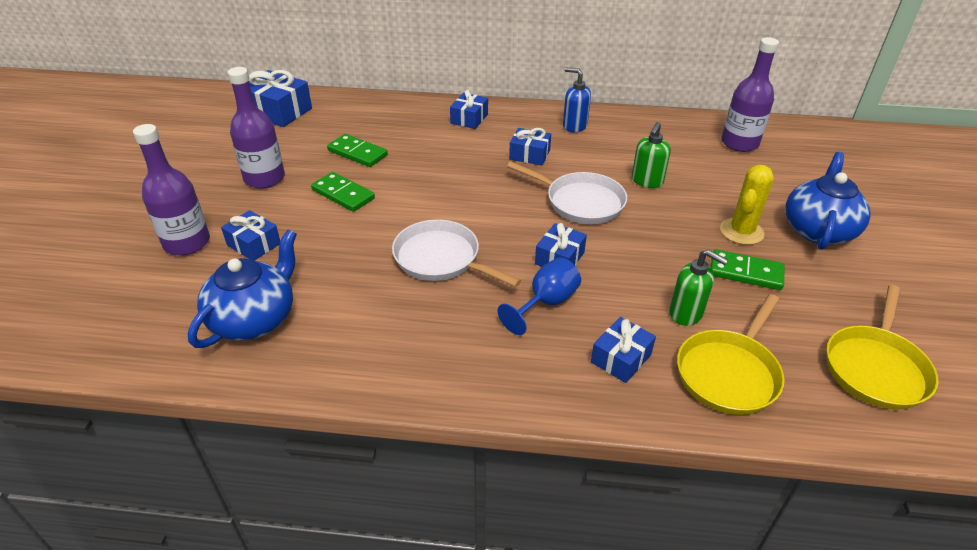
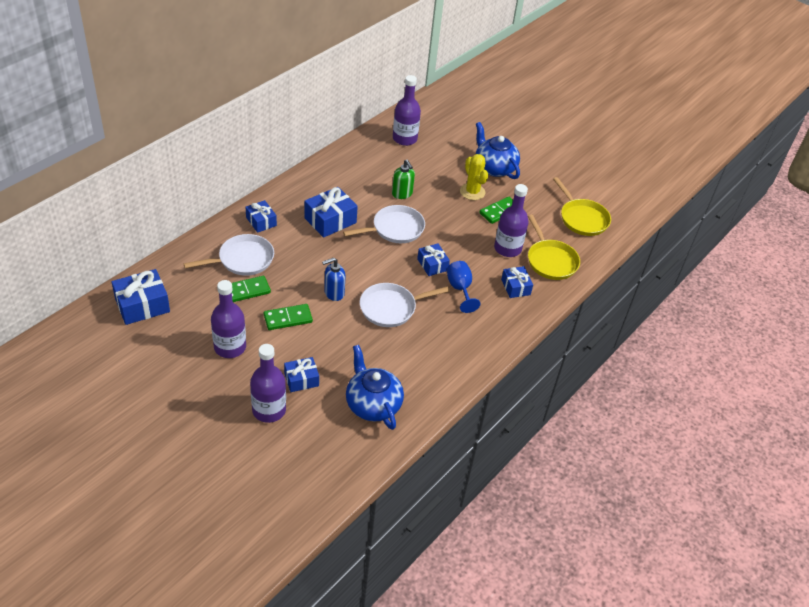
camera: 60 degrees left, 5 degrees up
(400, 132) = (243, 260): none -> white pan
(529, 155) = (330, 220): blue gift -> blue gift, size x1.61
(574, 126) = (320, 184): blue soap dispenser -> blue soap dispenser (334, 293)
(686, 313) = (507, 248): green soap dispenser -> purple bottle

